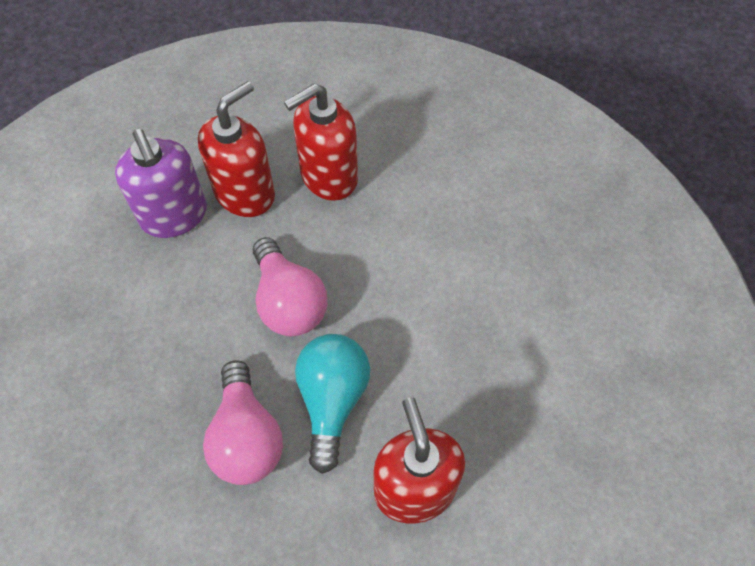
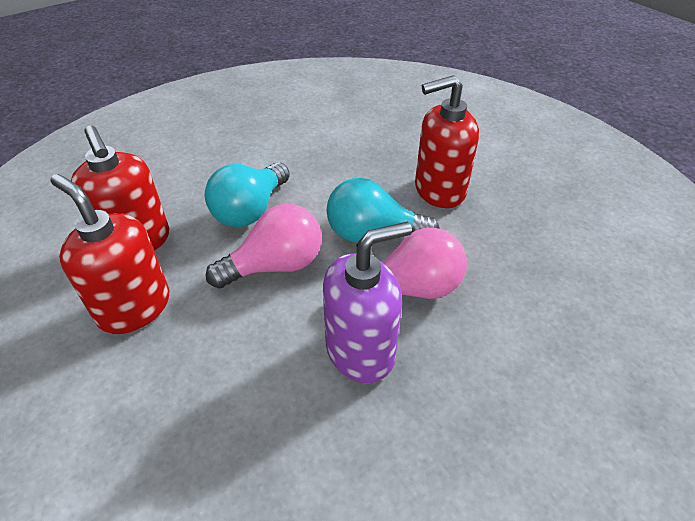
camera: 90 degrees left, 15 degrees down
(174, 216) = (143, 374): purple soap dispenser -> purple soap dispenser (361, 351)
(375, 270) = (250, 210): none -> turquoise light bulb

